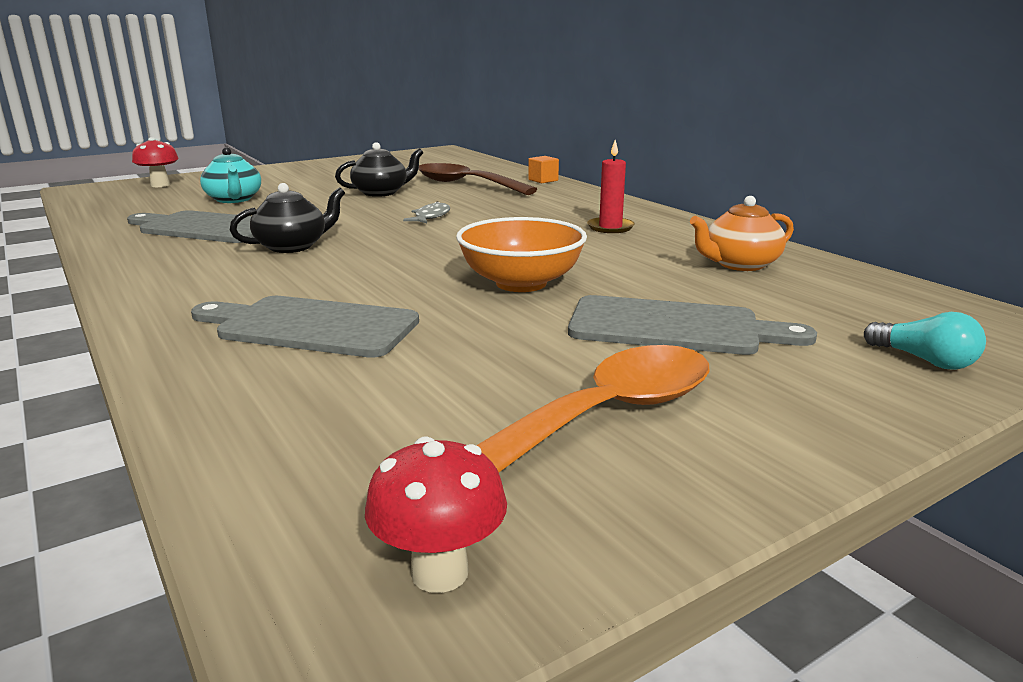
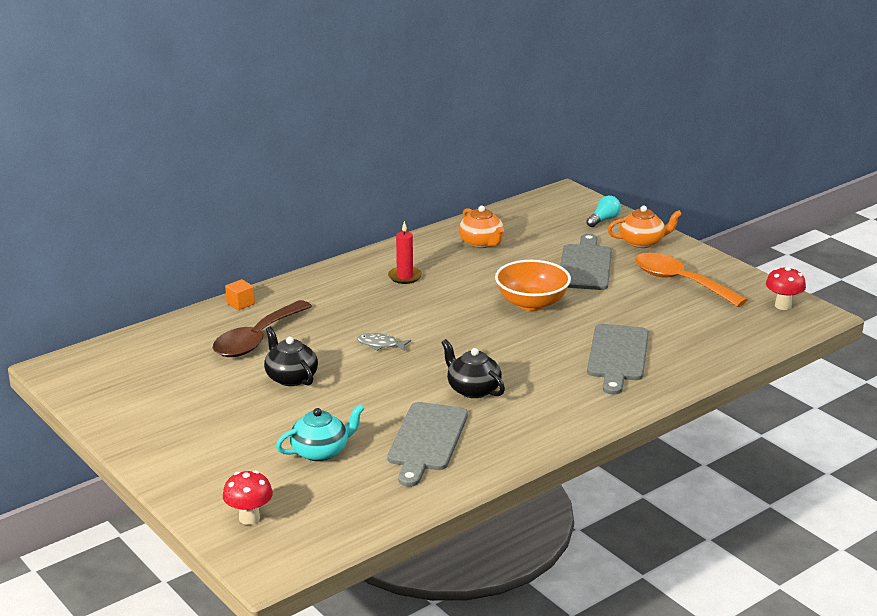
camera: 95 degrees left, 5 degrees up
(822, 393) = (642, 242): none -> orange teapot

